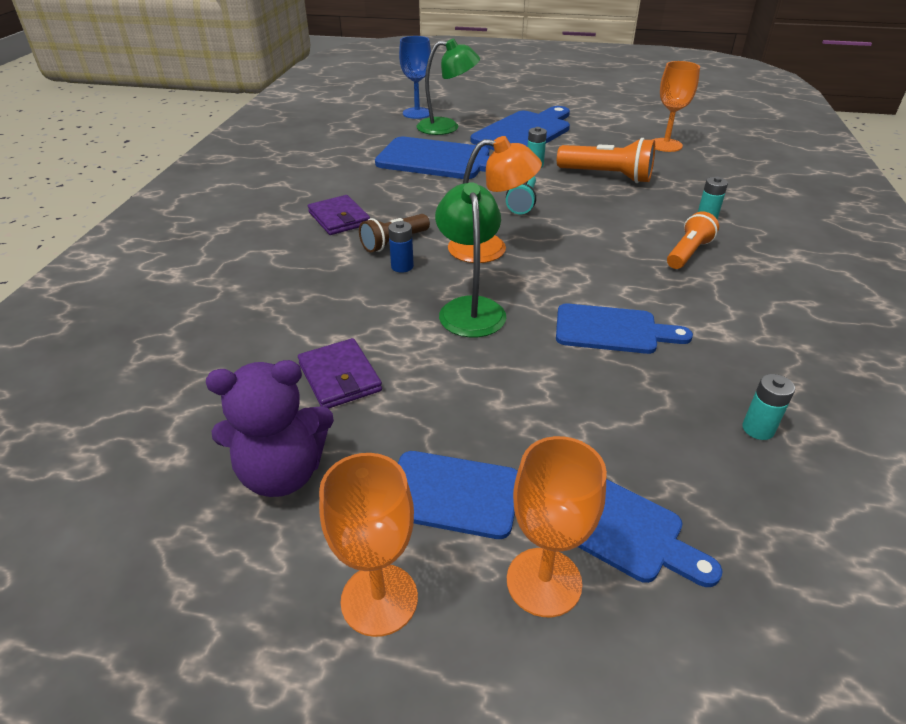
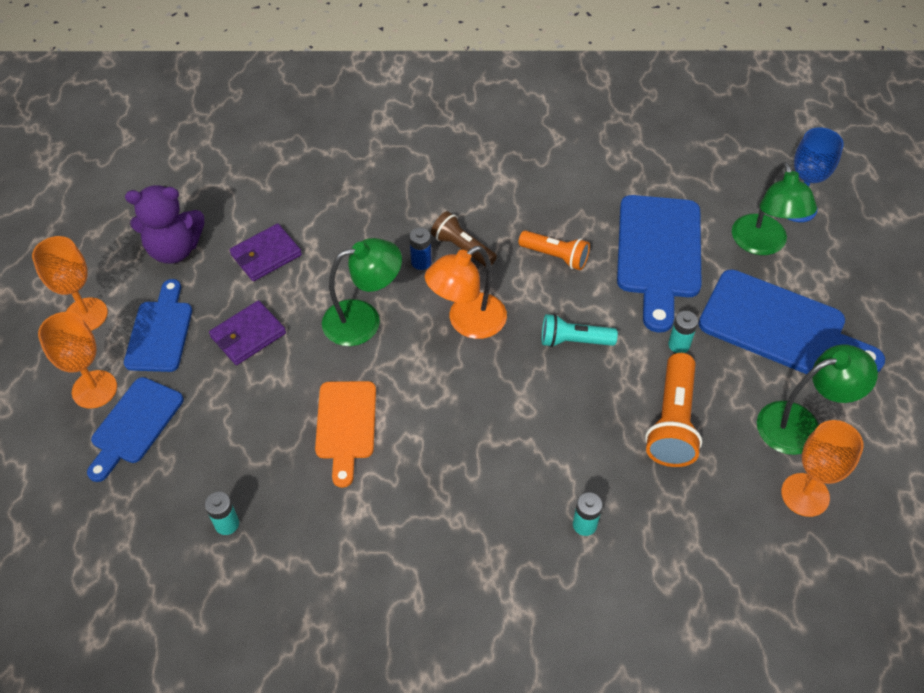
camera: 80 degrees right, 15 degrees up
(282, 473) = (174, 249): purple teddy bear -> purple teddy bear turned 75 degrees counterclockwise
(339, 218) = (498, 199): purple wallet -> purple wallet (248, 335)
(490, 248) = (467, 322): orange lamp -> orange lamp turned 60 degrees clockwise
(609, 138) = (800, 424): none -> green lamp
(612, 330) = (346, 425): blue cutting board -> orange cutting board
(688, 253) = (497, 497): orange flashlight -> orange flashlight (555, 256)

